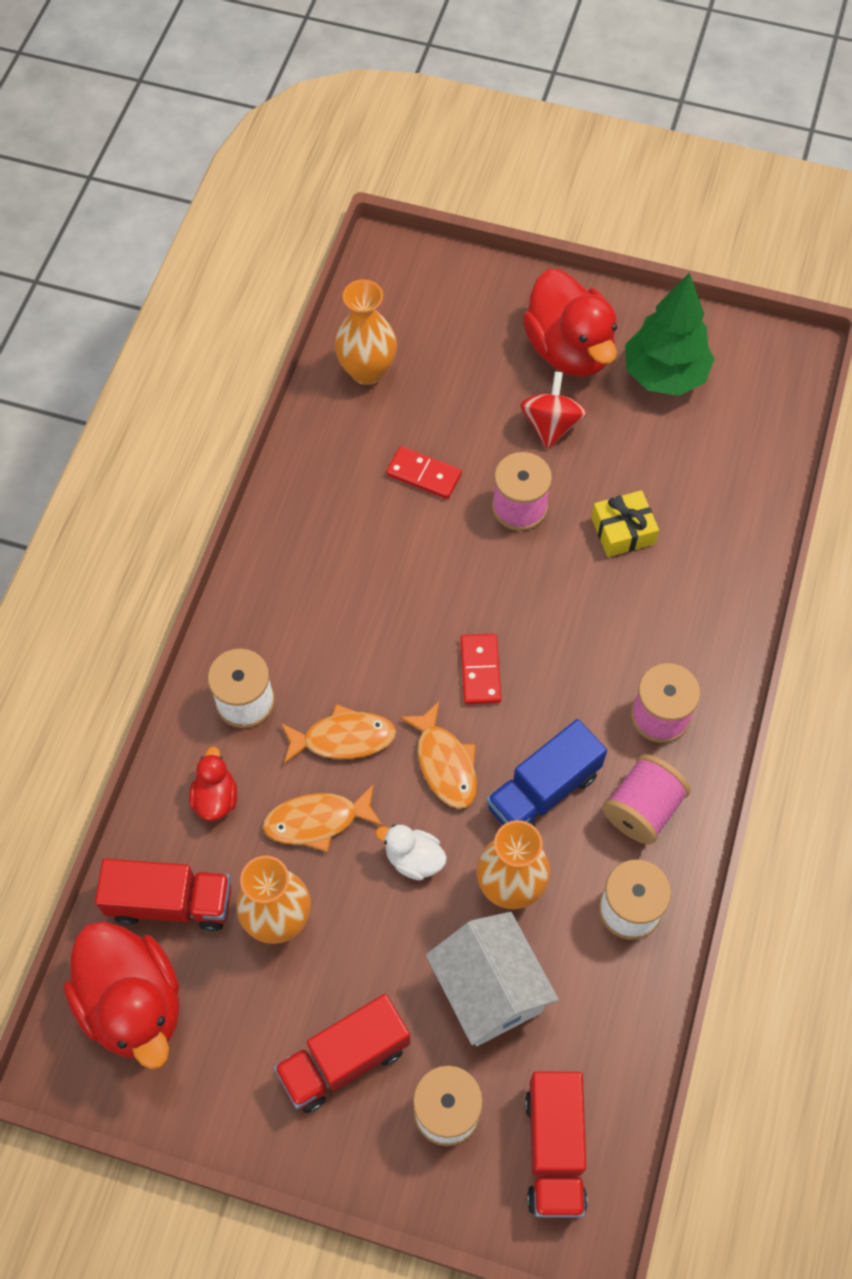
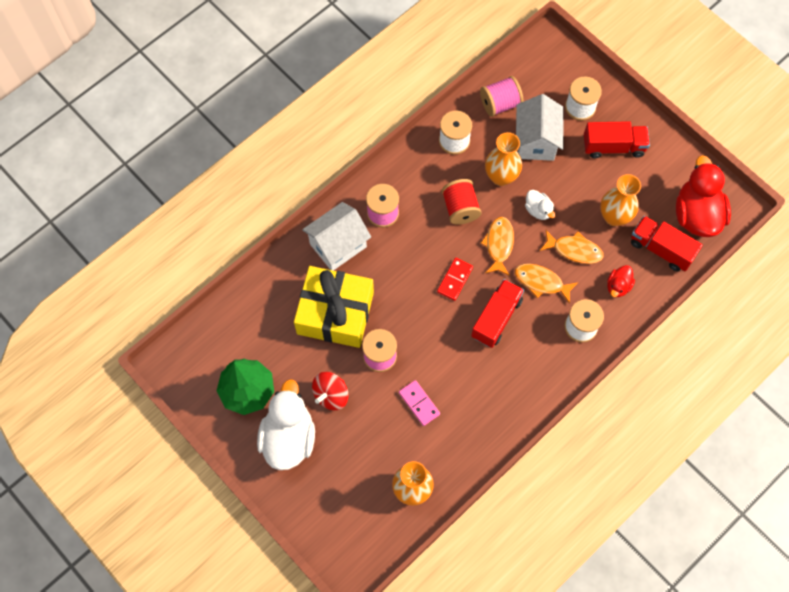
camera: 150 degrees left, 5 degrees up
(423, 475) = (419, 403): red domino -> pink domino
(543, 791) = (460, 208): blue truck -> red spool
(554, 1149) = (544, 73): red truck -> red truck (496, 318)
(569, 350) = (288, 437): red duck -> white duck
(623, 531) = (335, 313): yellow gift -> yellow gift, size x2.14
(642, 809) = (420, 177): pink spool -> pink spool (500, 104)
(690, 628) = (338, 245): none -> white house

